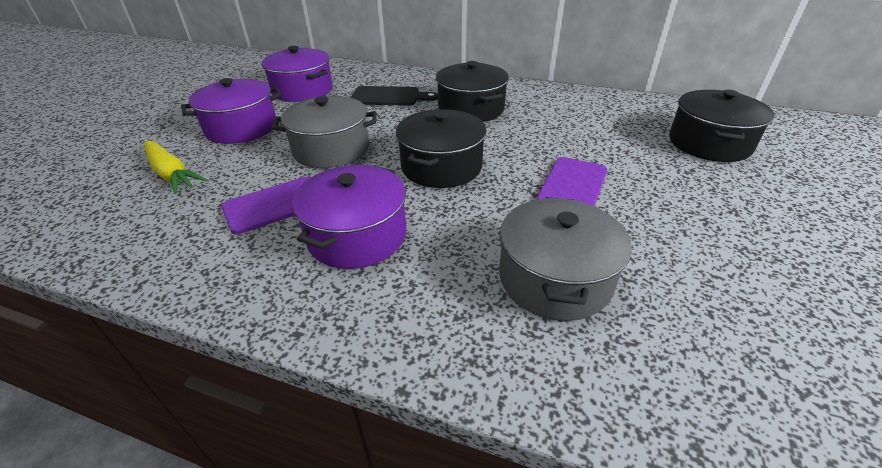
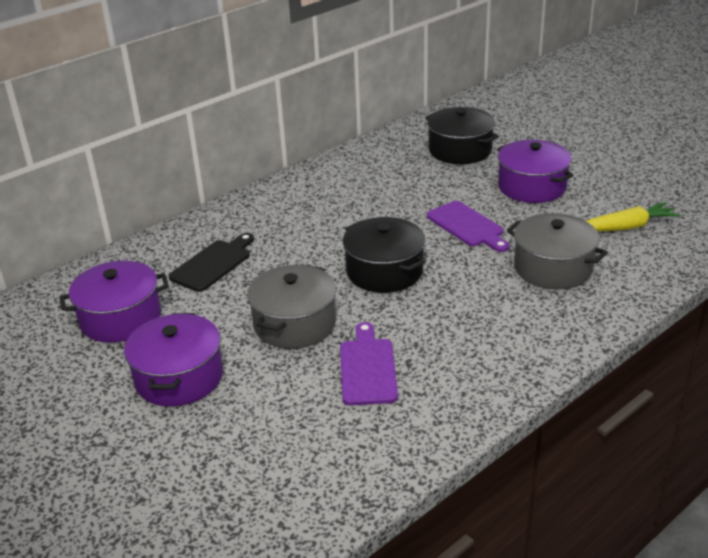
camera: 60 degrees left, 5 degrees down
(171, 174) = (244, 437): yellow carrot -> yellow carrot (625, 227)
(357, 235) = (448, 336): purple pot -> purple pot (532, 187)
(471, 109) = (296, 226): black pot -> none

